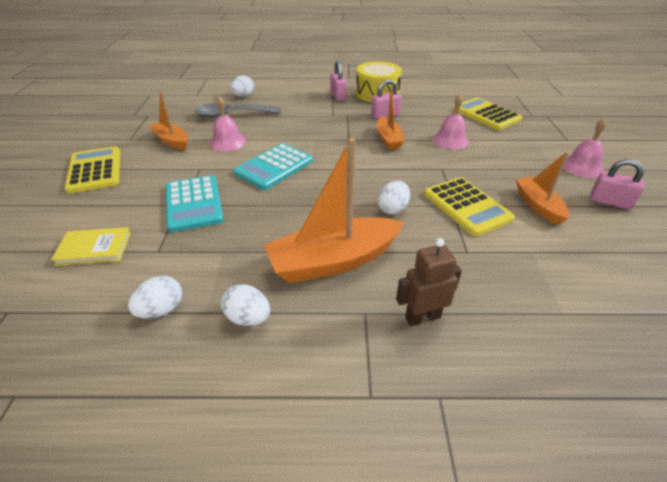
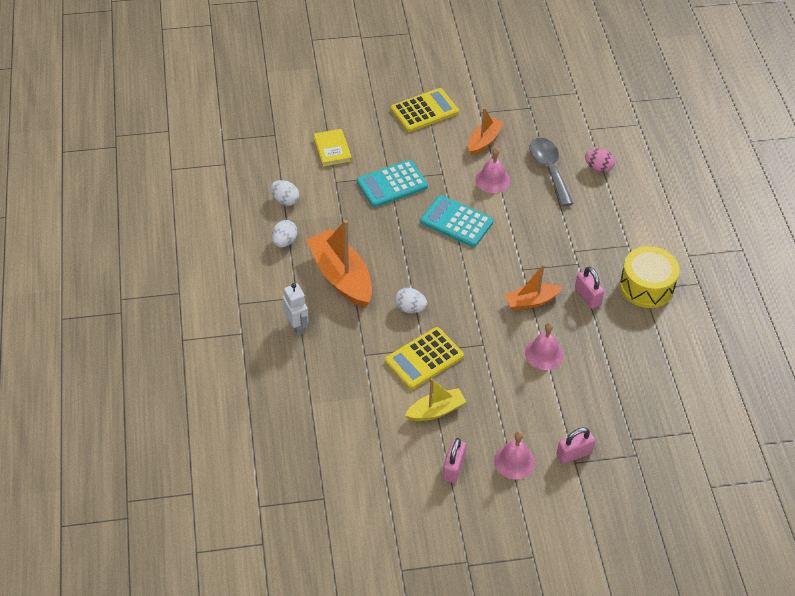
camera: 80 degrees right, 10 degrees up
(243, 96) = (598, 168): white egg -> pink egg
(338, 95) = (628, 250): pink padlock -> pink padlock (574, 454)
(422, 317) = (296, 326): brown robot -> white robot
(486, 115) = (619, 392): yellow calculator -> none
(538, 206) = (435, 411): orange boat -> yellow boat

